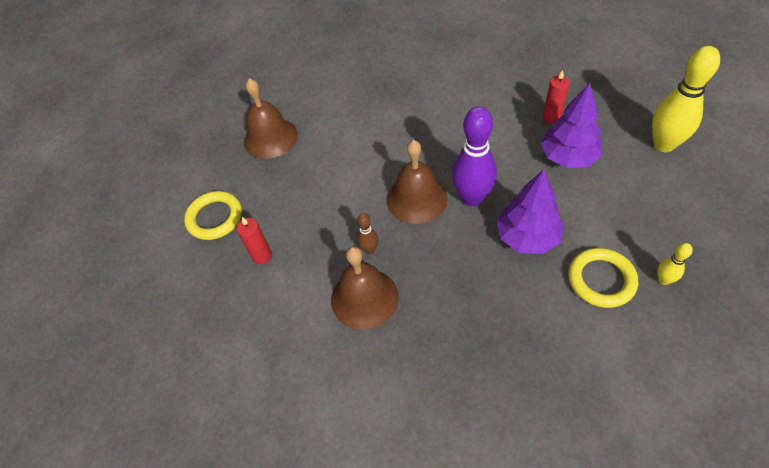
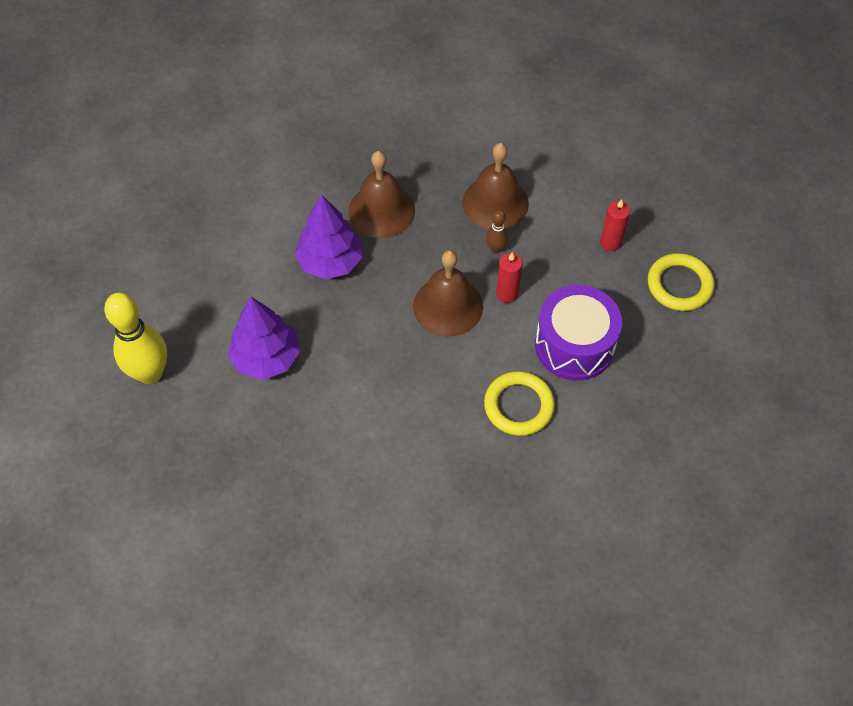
camera: 170 degrees right, 5 degrees up
(270, 138) = (646, 396): brown bell -> brown bell (381, 210)
(315, 170) = (574, 345): none -> purple drum
(472, 198) = (385, 306): purple bowling pin -> none
(551, 117) = (274, 418): red candle -> red candle (507, 294)
(601, 280) = (267, 220): yellow ring -> yellow ring (518, 406)
(663, 280) = (209, 220): yellow bowling pin -> none

